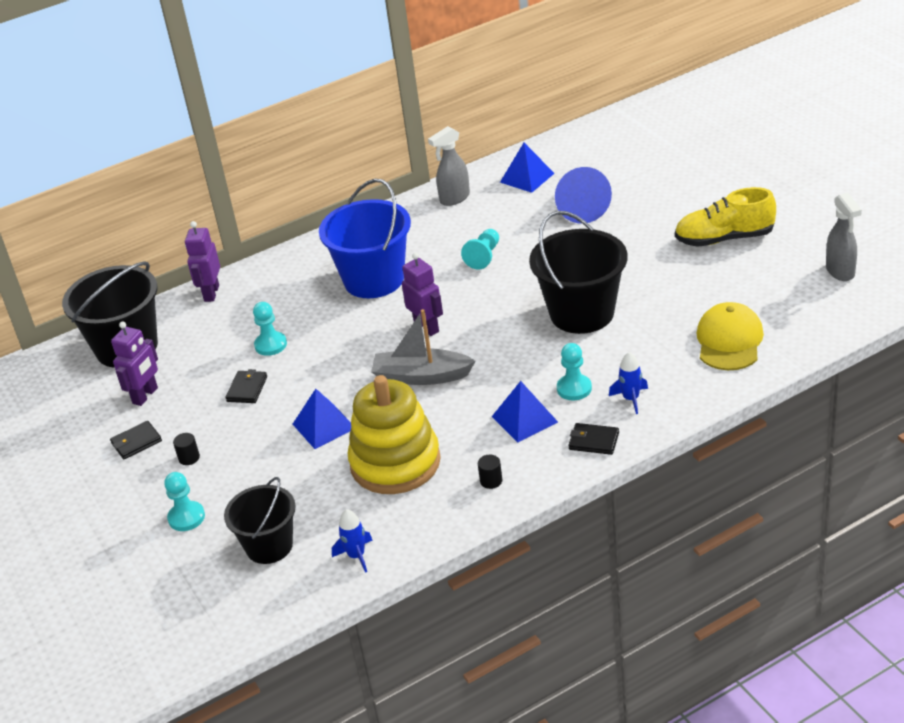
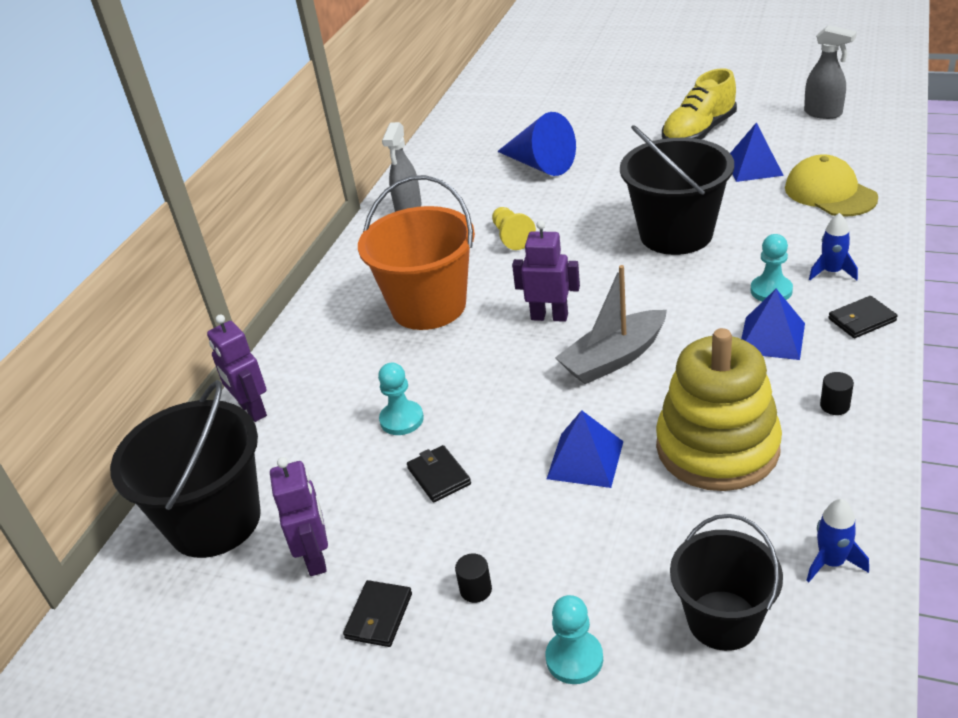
camera: 40 degrees left, 0 degrees up
(374, 280) = (428, 306): blue bucket -> orange bucket
(484, 256) = (511, 237): turquoise pawn -> yellow pawn
(527, 177) = (454, 166): blue pyramid -> blue pyramid (753, 167)

